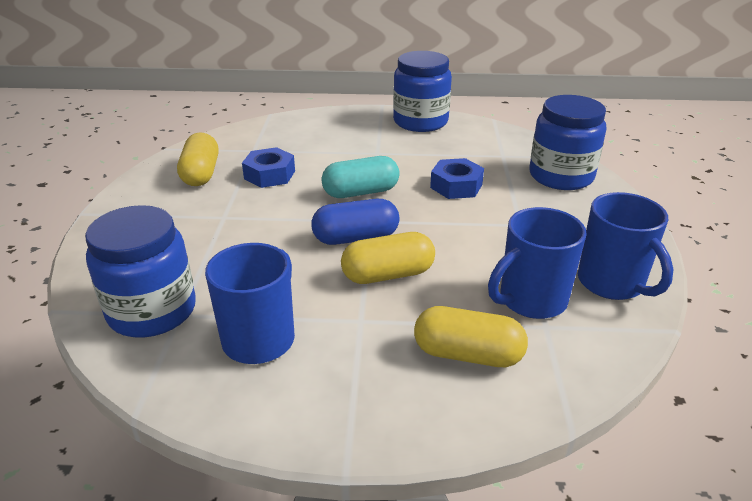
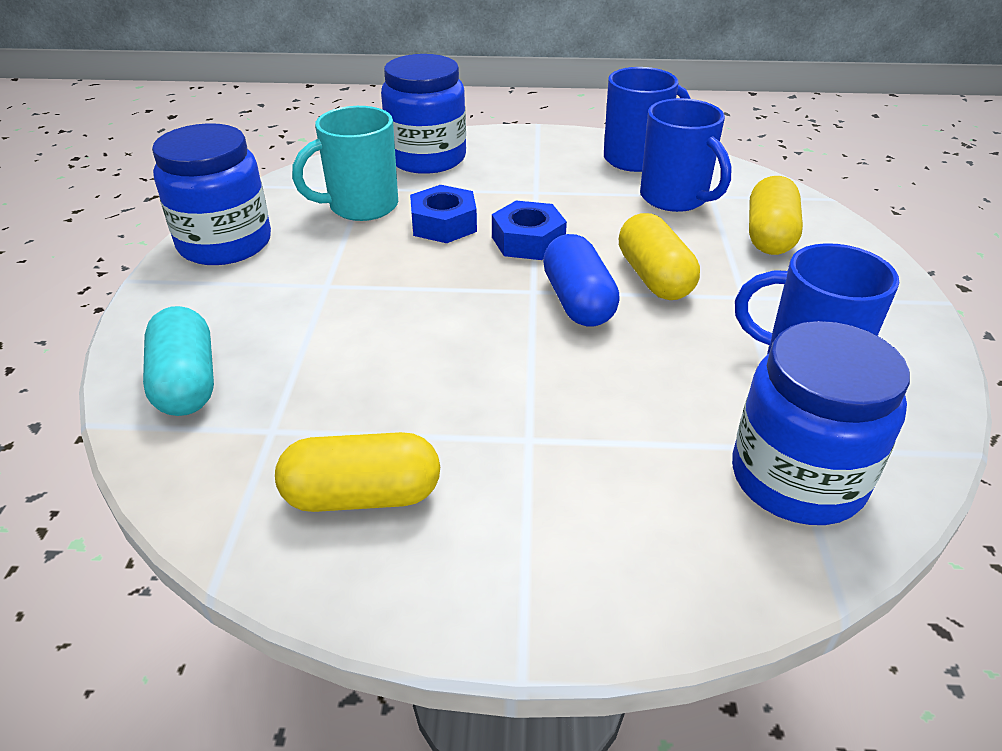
camera: 90 degrees left, 5 degrees up
(269, 175) = (383, 397): blue nut -> blue nut (528, 241)
(361, 192) = (455, 299): turquoise capsule -> turquoise capsule (186, 383)
(474, 156) = (361, 206): none -> turquoise mug

